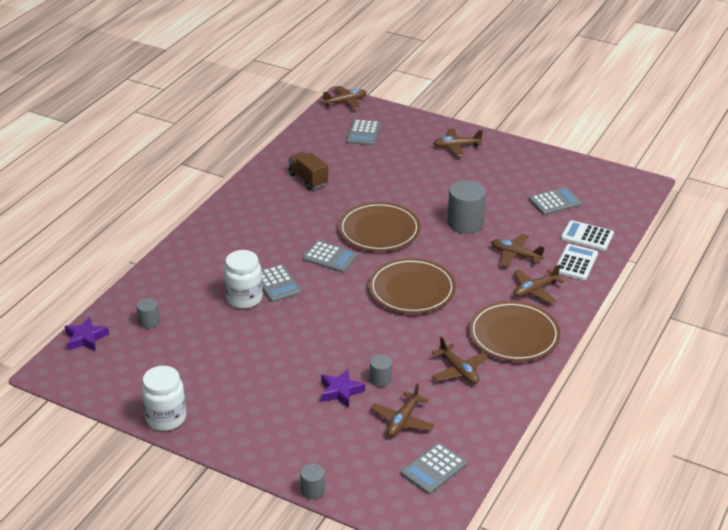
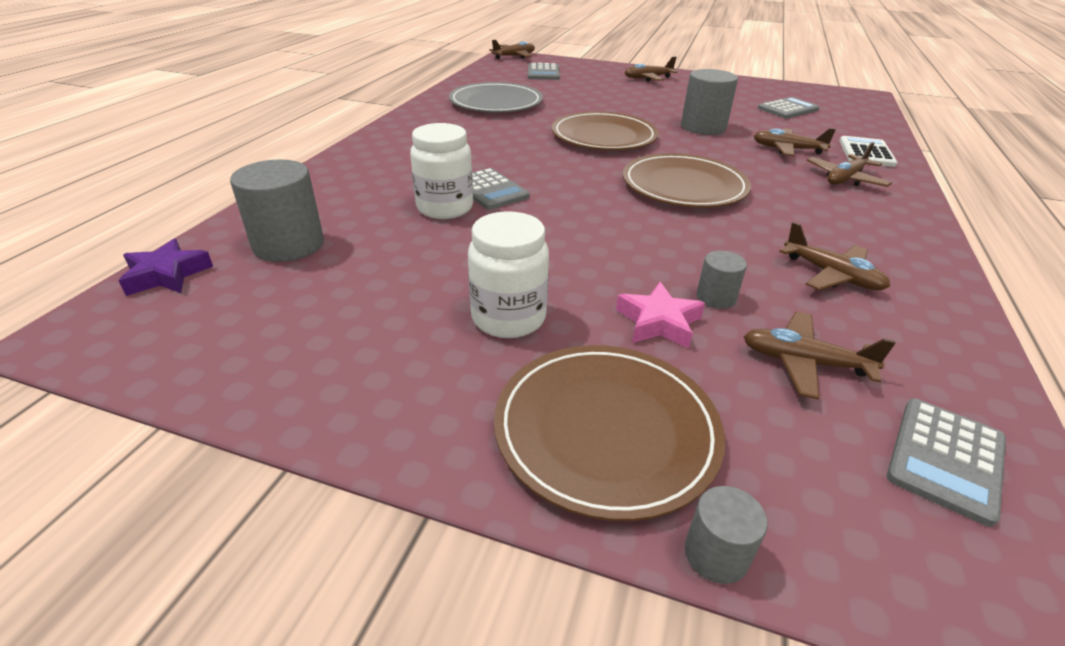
camera: 10 degrees left, 0 degrees up
(149, 322) = (289, 245): grey cylinder -> grey cylinder, size x1.93
(166, 418) = (318, 405): white jar -> white jar (508, 318)
(308, 179) = (496, 102): brown truck -> grey plate
(330, 257) = (553, 161): grey calculator -> none
(340, 391) = (658, 322): purple star -> pink star
(403, 420) = (804, 362): brown plane -> brown plane turned 90 degrees clockwise
(514, 335) = (868, 225): brown plate -> brown plate (606, 430)
(587, 236) = (852, 132): white calculator -> none

